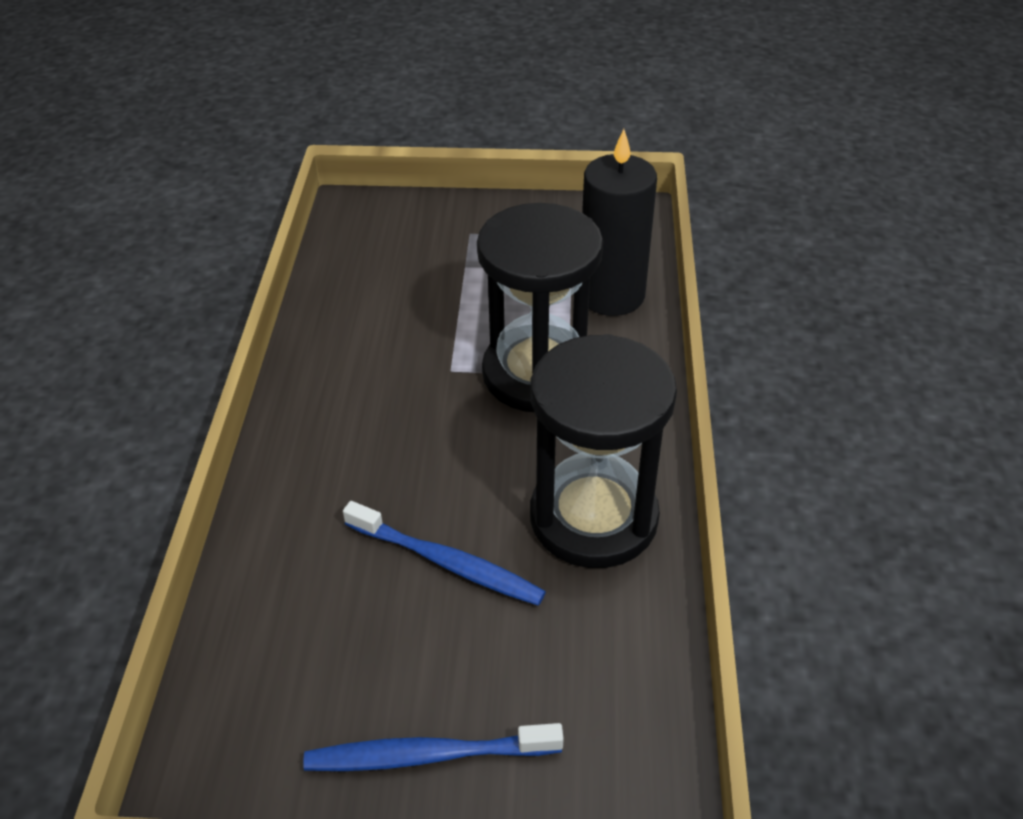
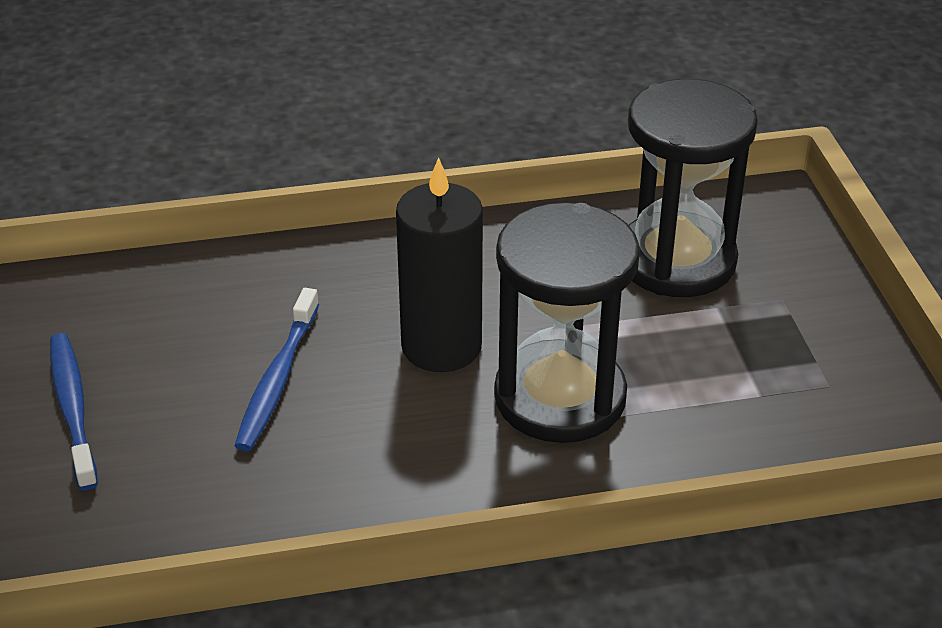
camera: 75 degrees right, 5 degrees down
(593, 517) = (360, 474): black hourglass -> black hourglass (676, 260)
(611, 295) = (727, 438): black candle -> black candle (441, 346)

